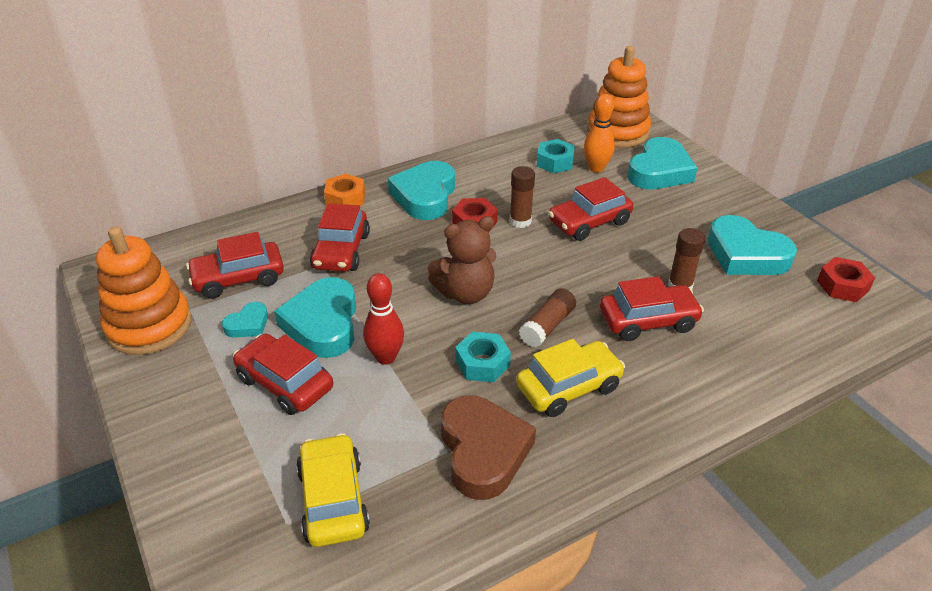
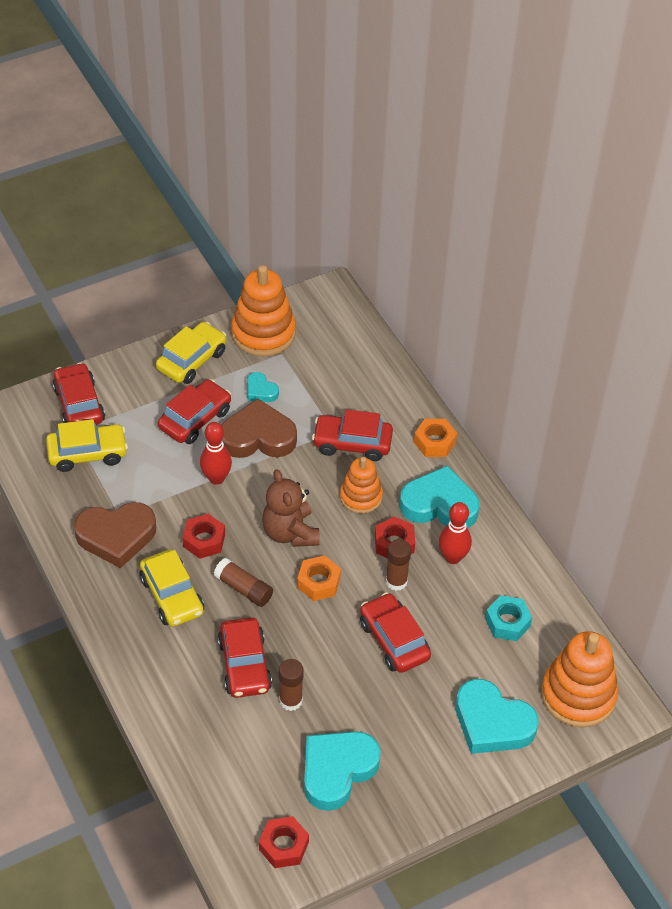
camera: 90 degrees right, 10 degrees up
(177, 393) = (192, 360): none -> yellow car
(238, 278) = (317, 378): red car -> red car (79, 404)
(323, 324) = (258, 437): turquoise heart -> brown heart
(415, 244) = (361, 496): none -> orange stacking toy
(482, 363) = (204, 540): turquoise nut -> red nut
(488, 189) = (453, 557): none -> red bowling pin
(530, 271) = (318, 582): none -> orange nut
(596, 168) = (496, 660): orange bowling pin -> none

